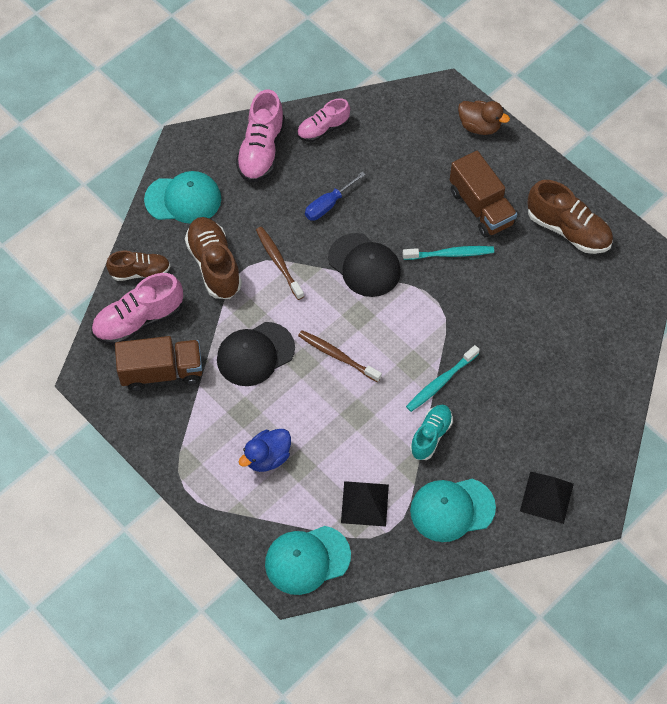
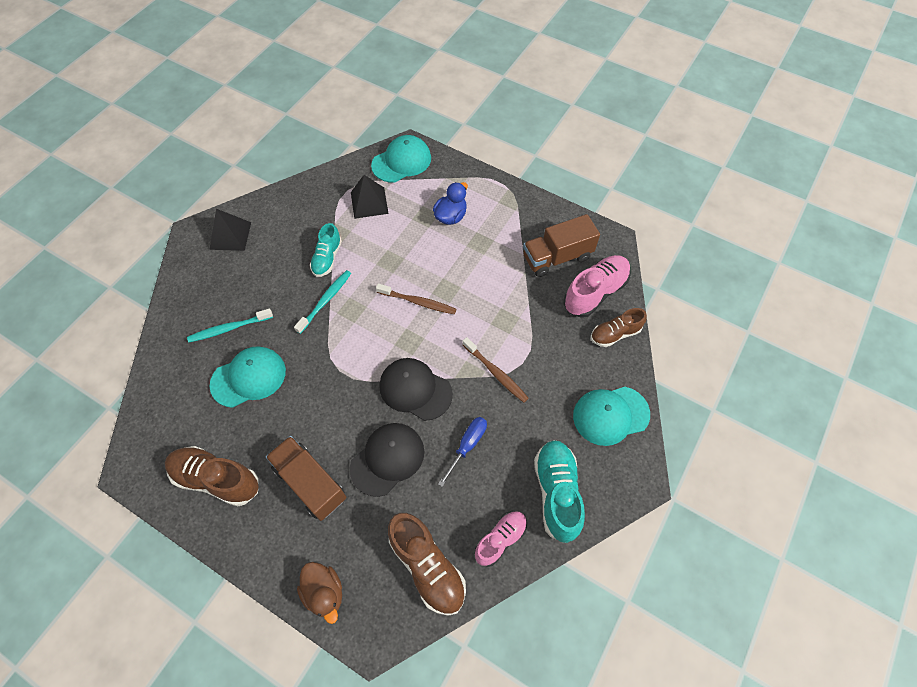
camera: 165 degrees right, 0 degrees up
(214, 265) = (553, 356): brown shoe -> brown shoe (427, 567)
(255, 354) = (487, 288): black cap -> black cap (387, 459)
(261, 150) = (557, 493): pink shoe -> turquoise shoe
(450, 254) = (334, 421): turquoise toothbrush -> turquoise toothbrush (229, 328)
(452, 509) = (303, 212): turquoise cap -> turquoise cap (249, 377)
(479, 126) = (324, 592): brown duck -> brown duck turned 135 degrees counterclockwise

